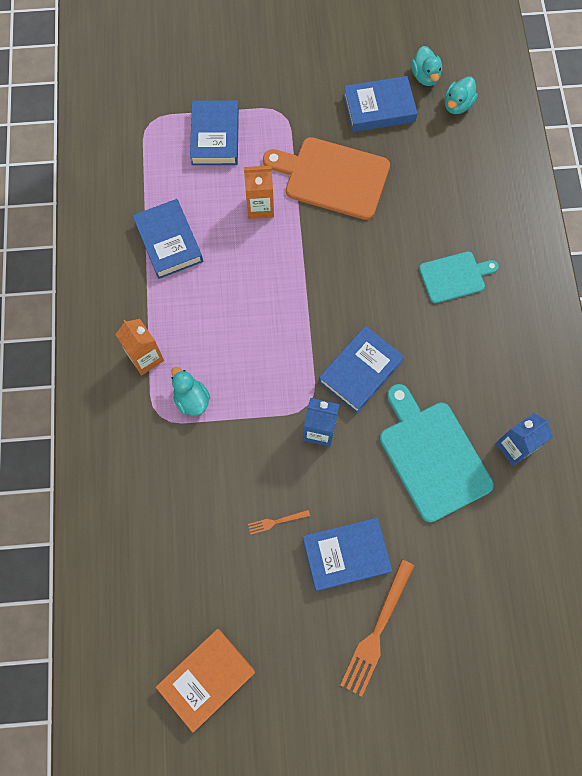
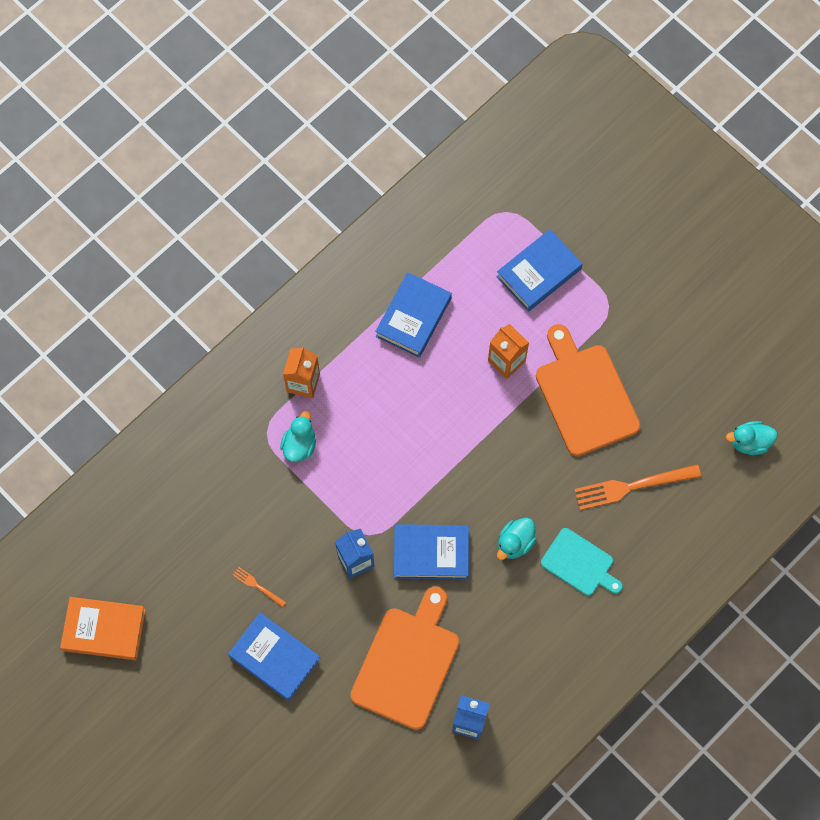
camera: 50 degrees right, 0 degrees up
(377, 631) = (236, 725): orange fork -> orange fork (632, 486)
(379, 108) = (686, 380): blue book -> none
(425, 76) = (754, 394): turquoise duck -> turquoise duck (515, 543)
(432, 456) = (407, 663): turquoise cutting board -> orange cutting board

